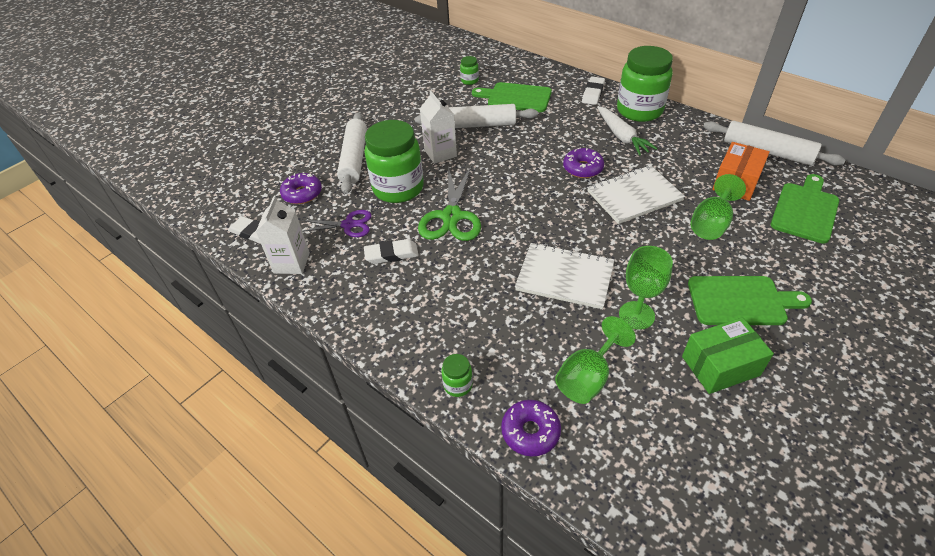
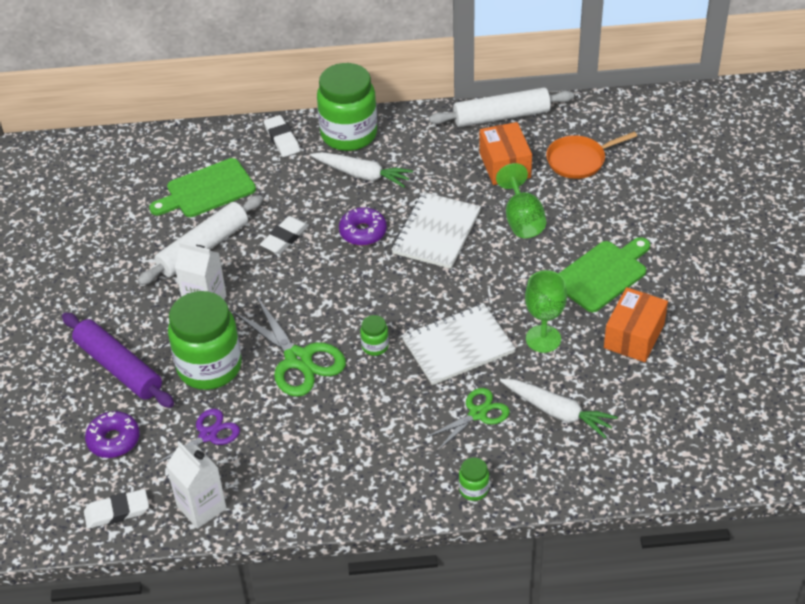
camera: 45 degrees left, 0 degrees up
(354, 159) = (118, 367): white rolling pin -> purple rolling pin
(391, 254) = (287, 432): white eraser -> white eraser (285, 238)
(469, 81) = (129, 198): green jar -> green jar (375, 346)
(525, 333) = (477, 413): none -> green scissors
(530, 432) = (560, 479): purple donut -> none
(587, 378) = (557, 412): green goblet -> white carrot
(720, 366) = (634, 336): green box -> orange box
(805, 210) = (579, 160): green cutting board -> orange pan

